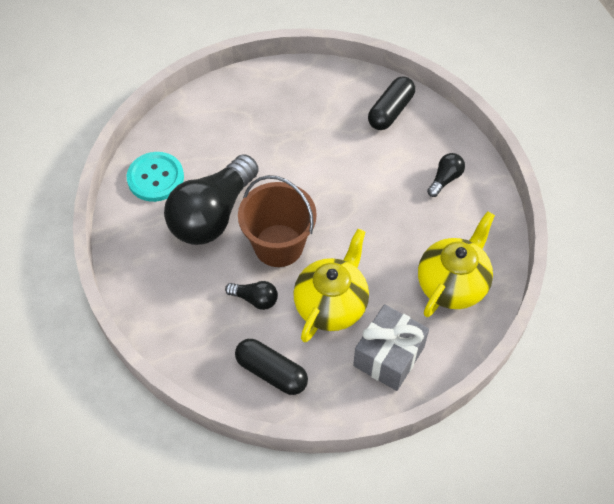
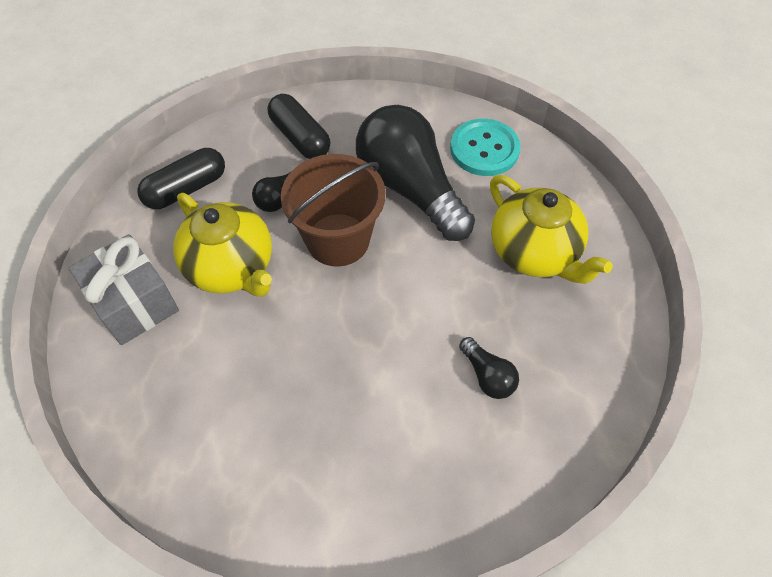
camera: 110 degrees right, 0 degrees up
(390, 111) = (513, 456): black capsule -> black capsule (300, 137)
(445, 179) = (353, 484): black light bulb -> black light bulb (487, 376)
(452, 284) = (182, 417): yellow teapot -> yellow teapot (534, 253)

